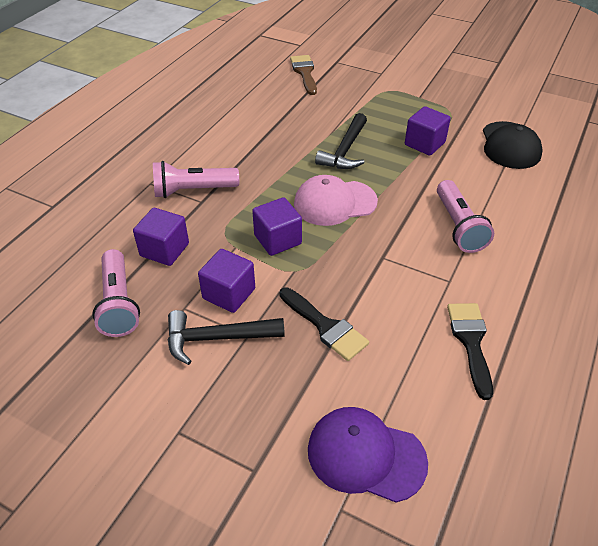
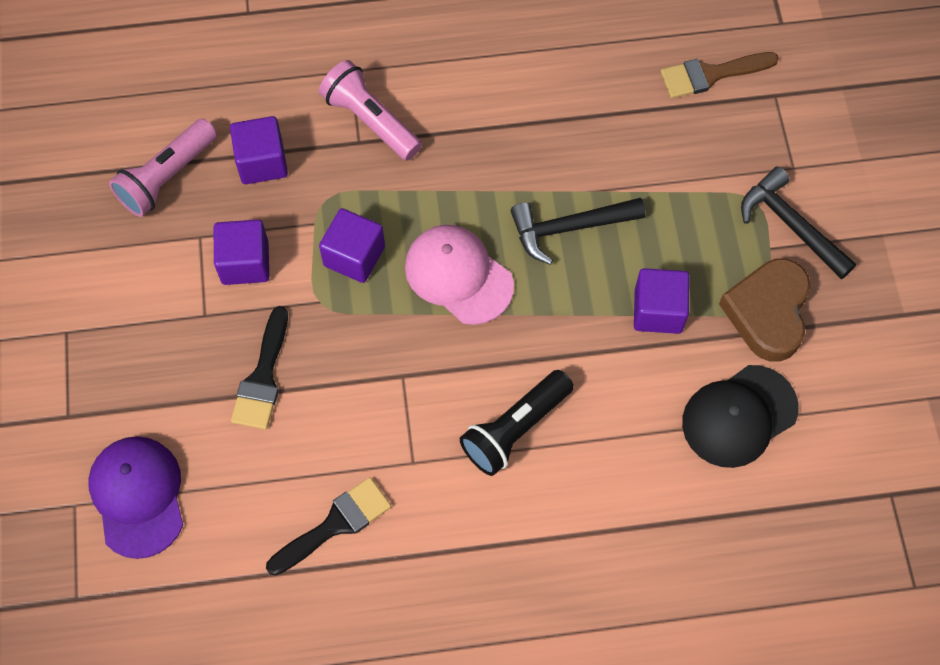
camera: 55 degrees right, 20 degrees up
(217, 338) = (183, 292): black hammer -> black hammer (791, 225)
(304, 73) = (711, 75): brown brush -> brown brush turned 150 degrees counterclockwise
(456, 112) = (767, 312): none -> brown heart
(458, 226) = (515, 429): pink flashlight -> black flashlight

